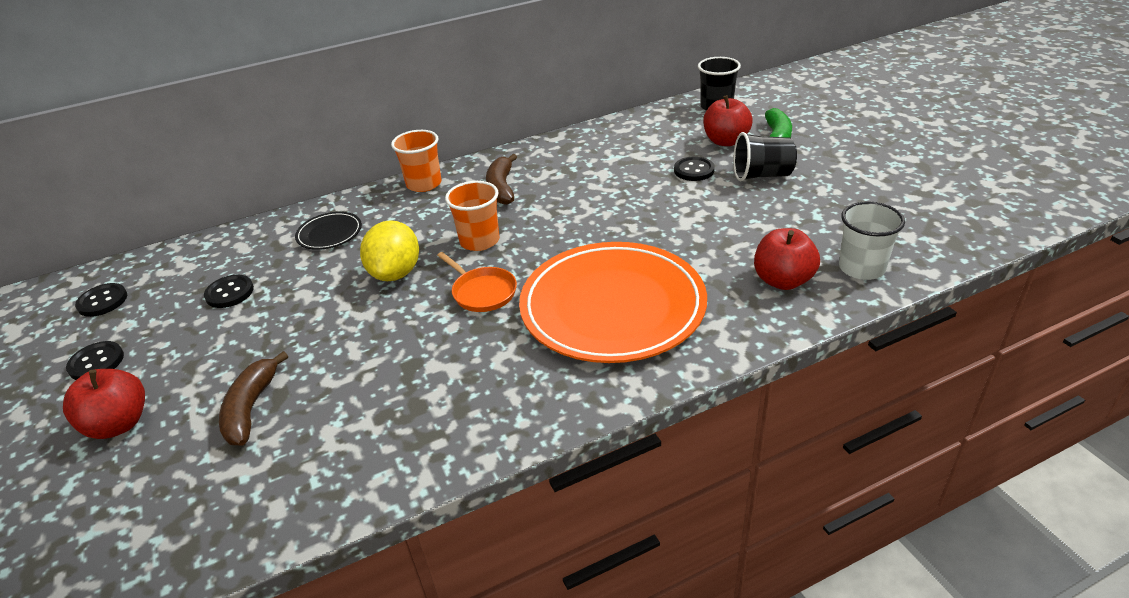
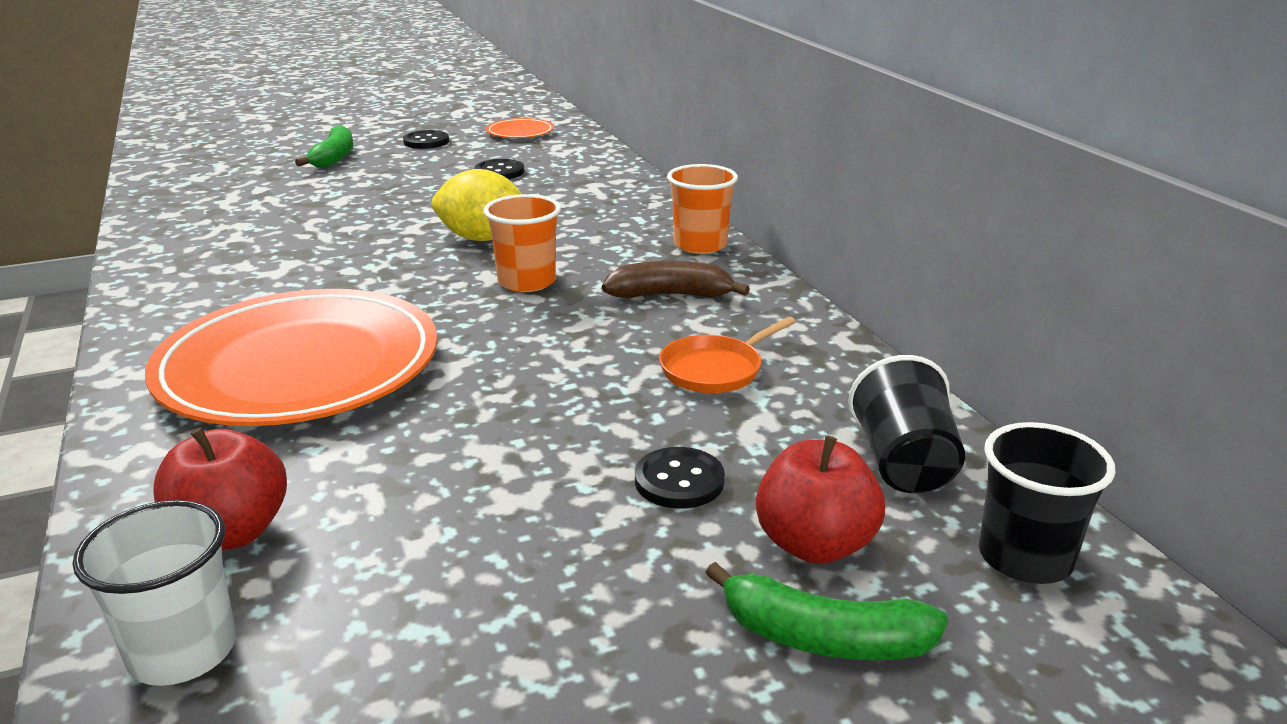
camera: 90 degrees right, 10 degrees down
(102, 301) = (520, 132): black button -> orange plate
(119, 424) = (334, 157): red apple -> green banana
(251, 408) = (306, 195): brown banana -> none
(329, 234) = (592, 203): black plate -> none
(482, 292) = (405, 285): orange pan -> orange pan (715, 369)
(762, 175) = (629, 575): black cup -> black cup (903, 464)

